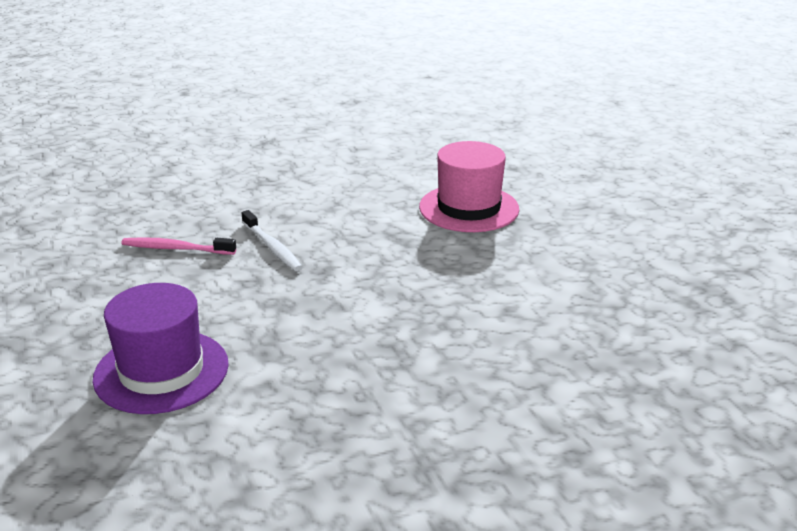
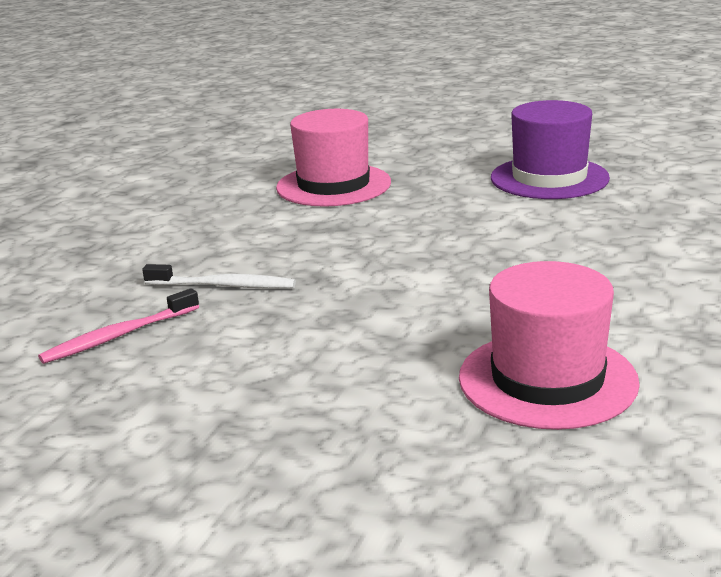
camera: 45 degrees left, 5 degrees down
(161, 371) = (354, 419): purple hat -> purple hat (549, 178)
(282, 422) = (547, 379): none -> pink hat

